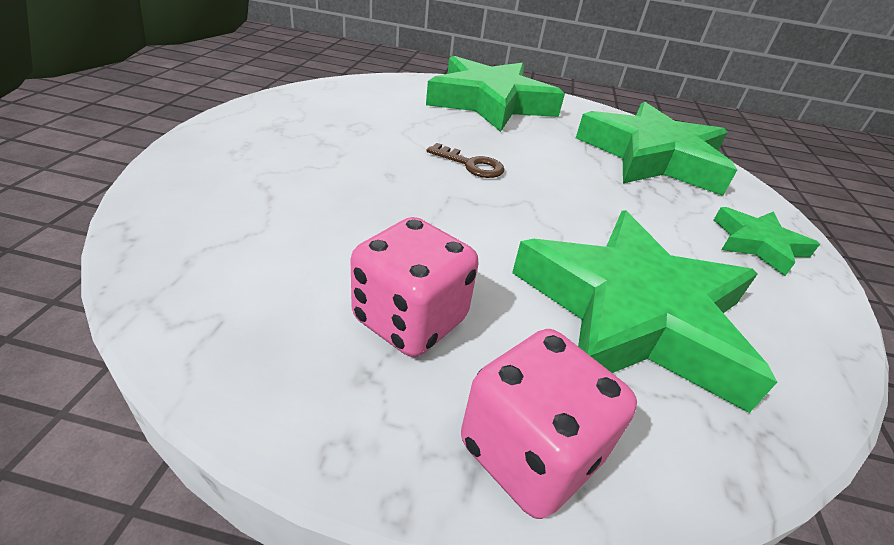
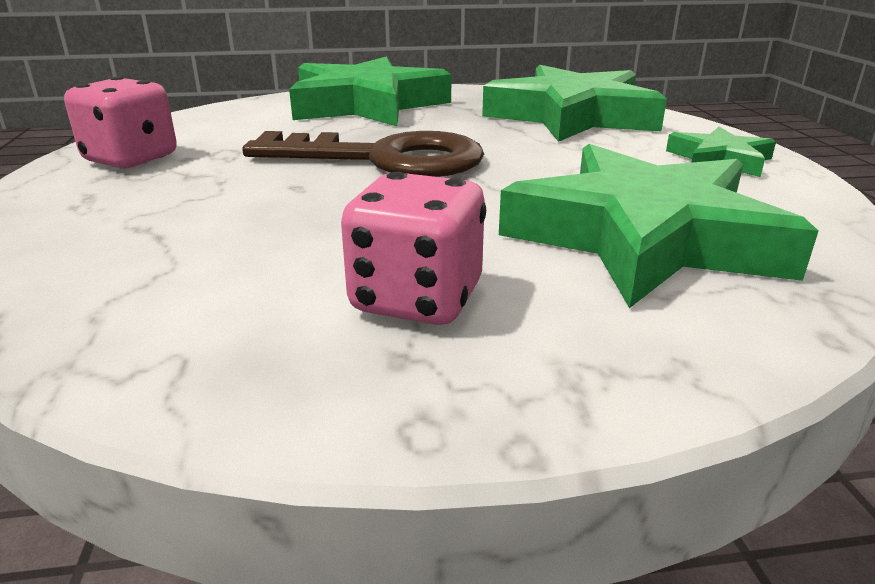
camera: 15 degrees left, 10 degrees down
(471, 165) = (385, 159): brown key -> brown key, size x2.34
(529, 452) = (624, 366): pink dice -> pink dice (131, 159)

